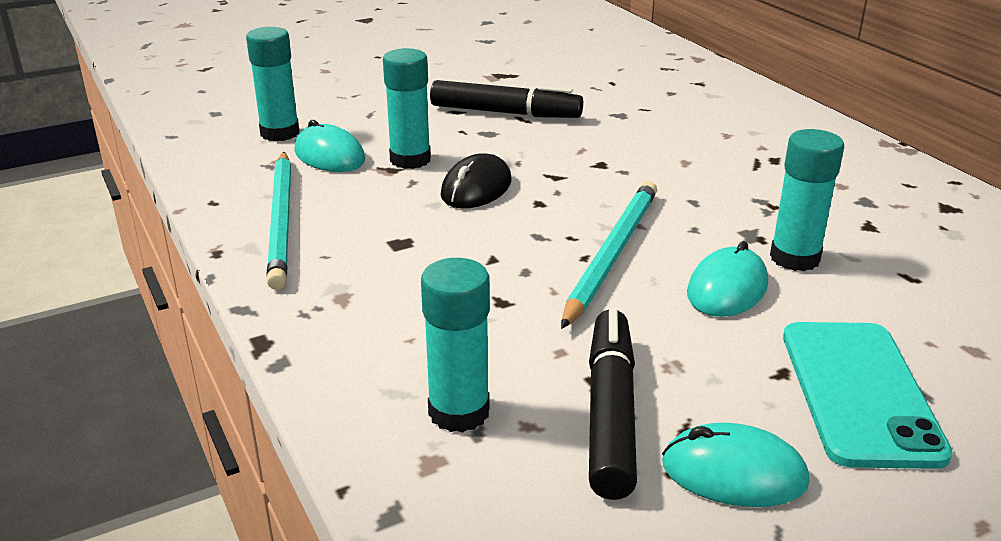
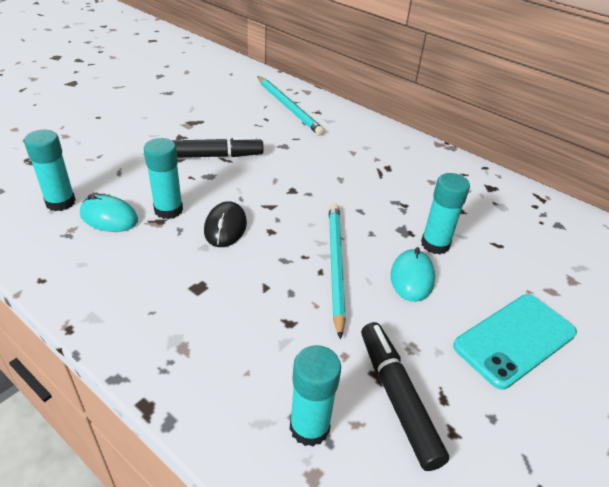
camera: 25 degrees left, 10 degrees up
(281, 221) = (104, 287): turquoise pencil -> turquoise pencil (288, 107)
(733, 473) = (484, 423): turquoise mouse -> none
(859, 392) = (514, 339): turquoise phone -> turquoise phone turned 75 degrees clockwise

